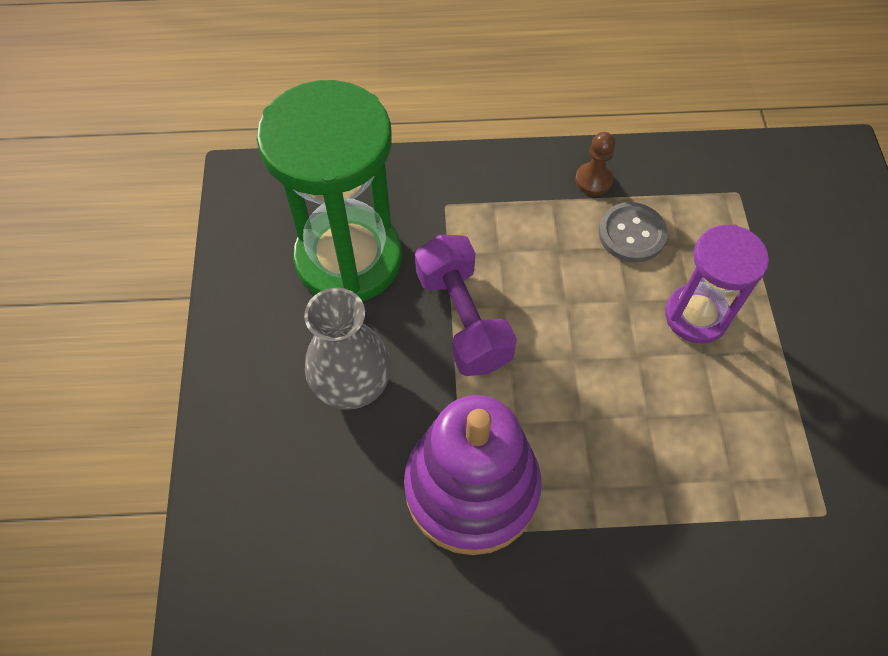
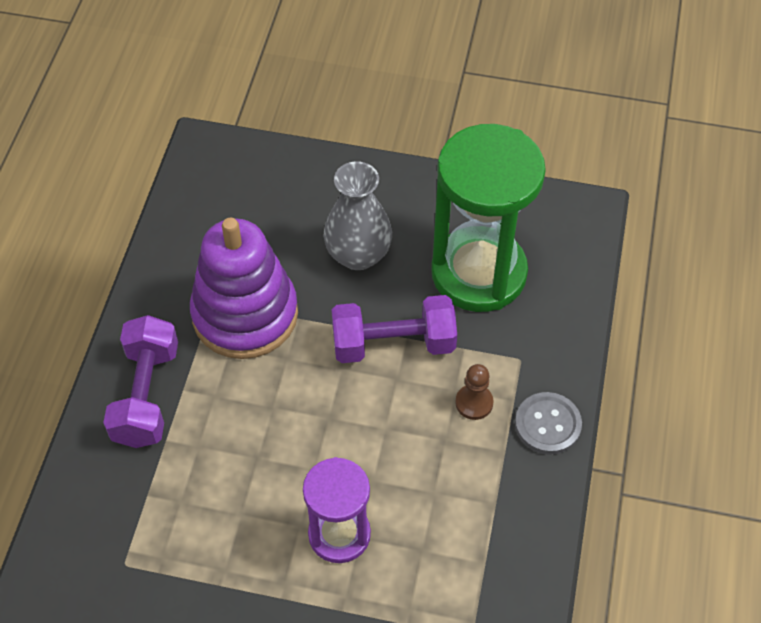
camera: 105 degrees right, 5 degrees down
(593, 180) = (520, 497): brown pawn -> brown pawn (474, 403)
(620, 569) = (146, 395): none -> purple dumbbell
(632, 234) = (445, 510): grey button -> grey button (548, 424)

